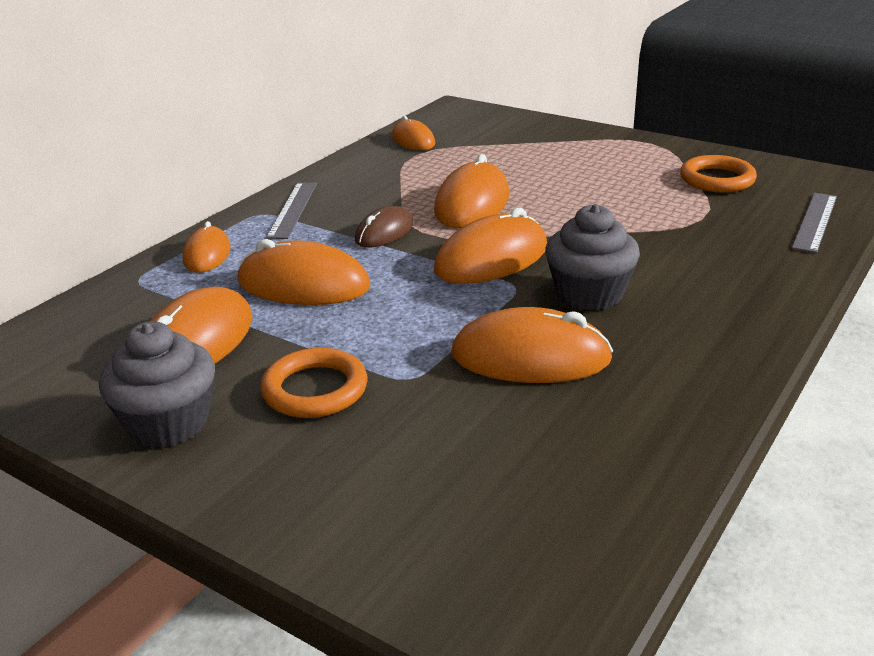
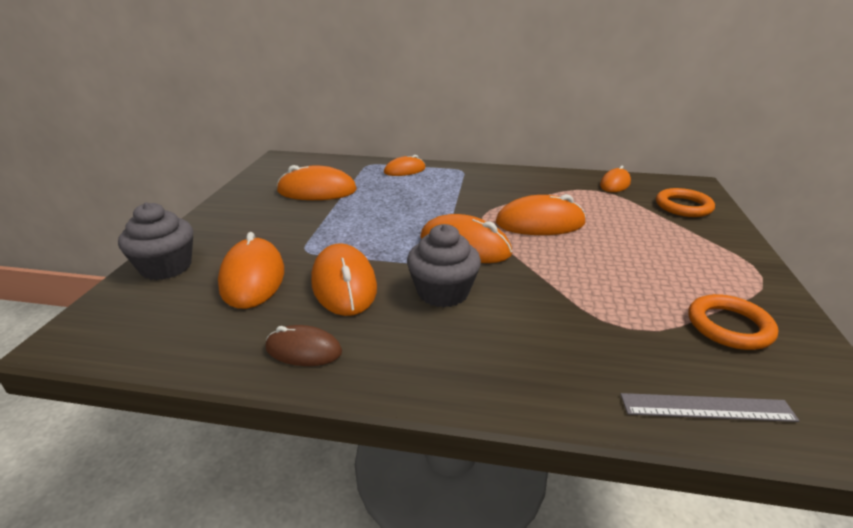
camera: 65 degrees right, 0 degrees up
(168, 423) = (247, 203): grey cupcake -> grey cupcake (166, 267)
(292, 209) = (474, 176): grey ruler -> none
(303, 285) = (389, 200): orange mouse -> orange mouse (252, 278)
(315, 389) = (285, 228): orange ring -> orange ring (683, 206)
(384, 232) = (470, 205): brown mouse -> brown mouse (303, 350)

